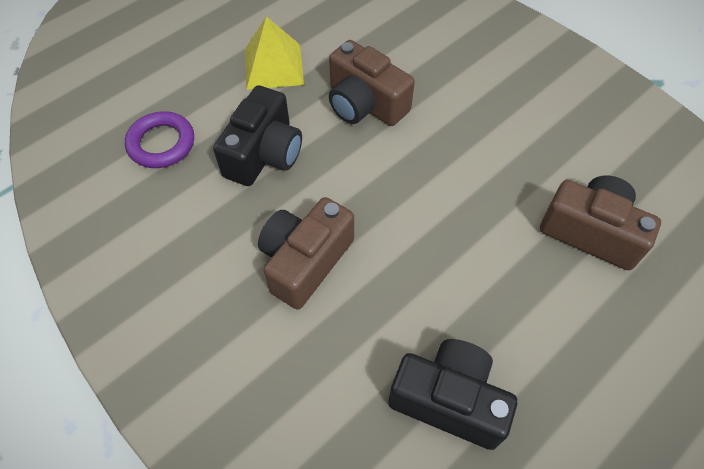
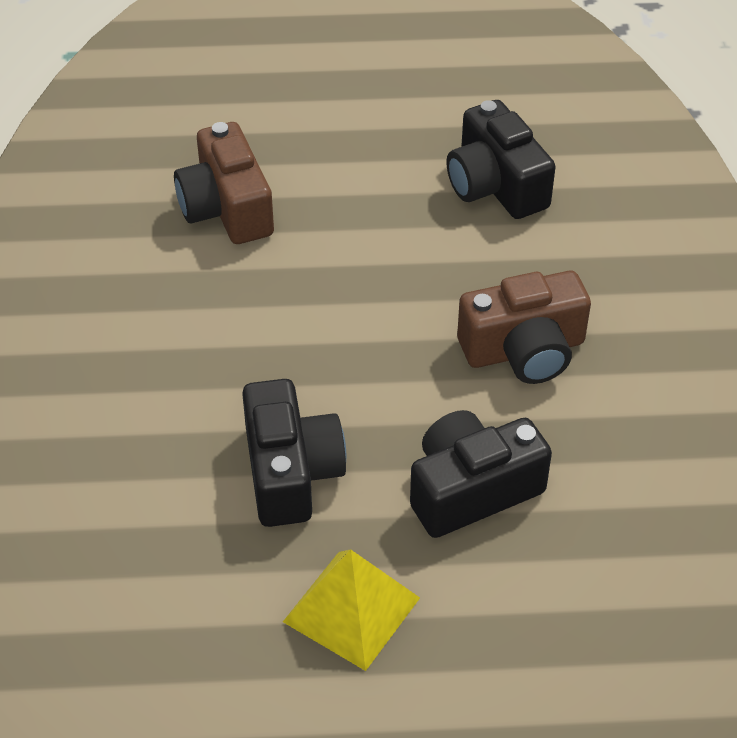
camera: 140 degrees left, 10 degrees down
(161, 143) = (591, 589): purple ring -> none
(365, 104) = (290, 472): brown camera -> black camera

